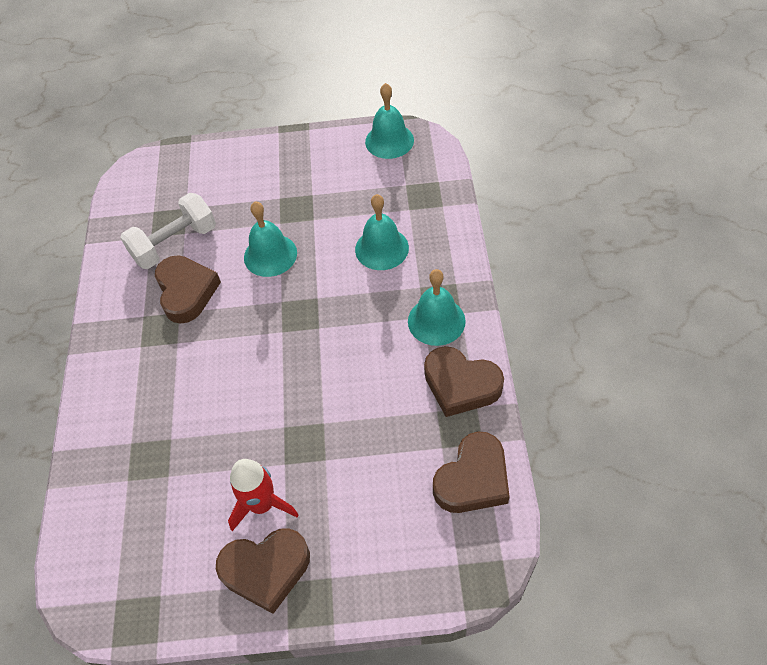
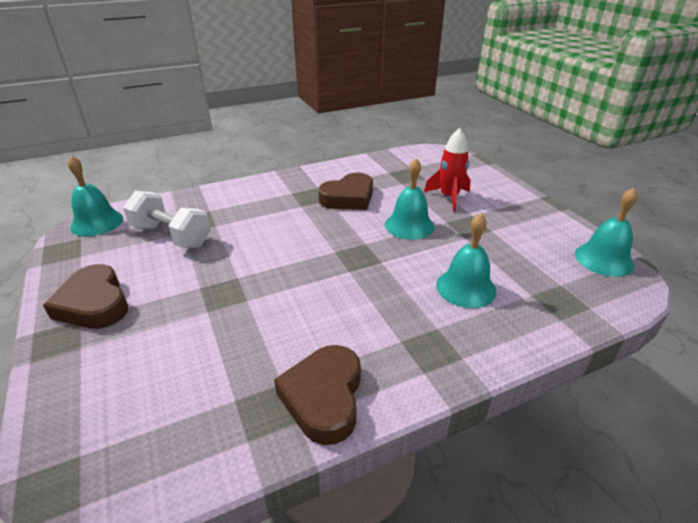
camera: 65 degrees right, 20 degrees down
(175, 244) = (388, 182): white dumbbell -> white dumbbell (171, 236)
(262, 504) = (158, 285): red rocket -> red rocket (449, 198)
(436, 321) = (401, 353): turquoise bell -> turquoise bell (97, 222)
(473, 479) = (195, 442): brown heart -> none

